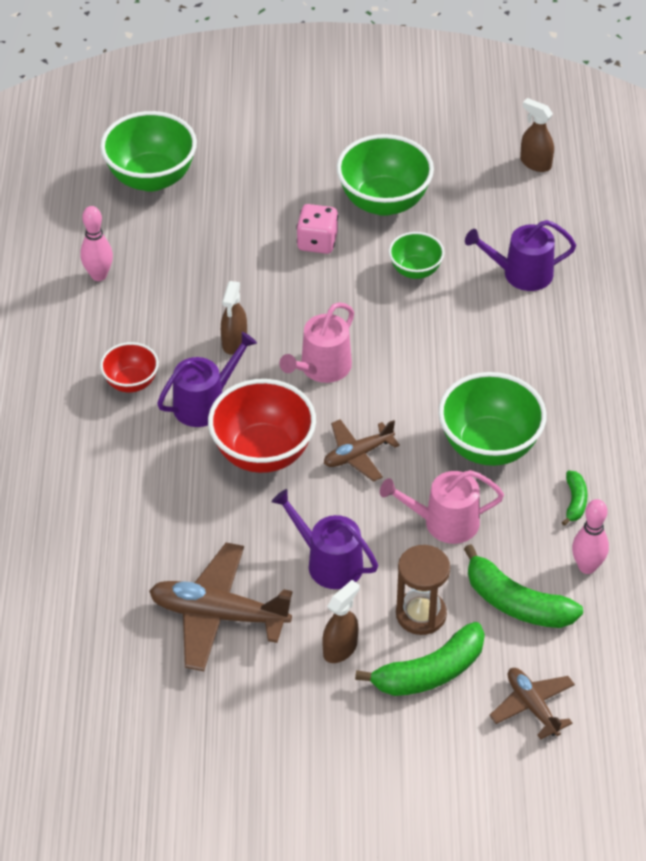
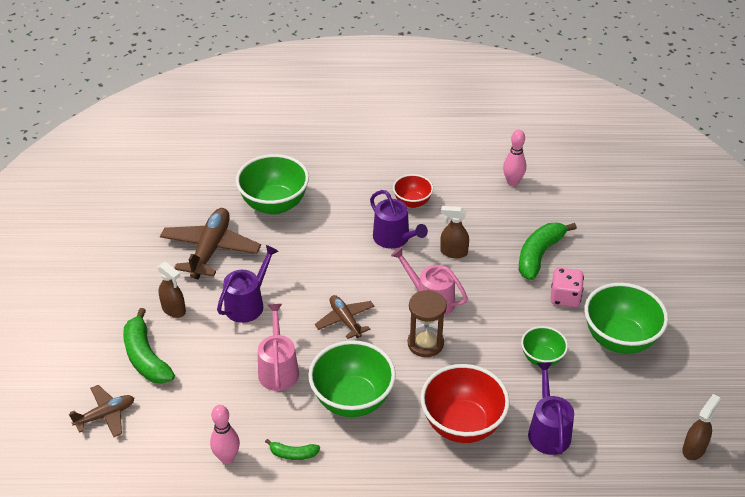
camera: 90 degrees right, 5 degrees down
(151, 178) = (617, 204): green bowl -> green bowl (274, 204)
(263, 453) = (348, 269): red bowl -> red bowl (462, 424)
(421, 614) = (196, 353): brown hourglass -> brown hourglass (425, 343)
(516, 603) = (198, 410): green banana -> green banana (539, 255)

